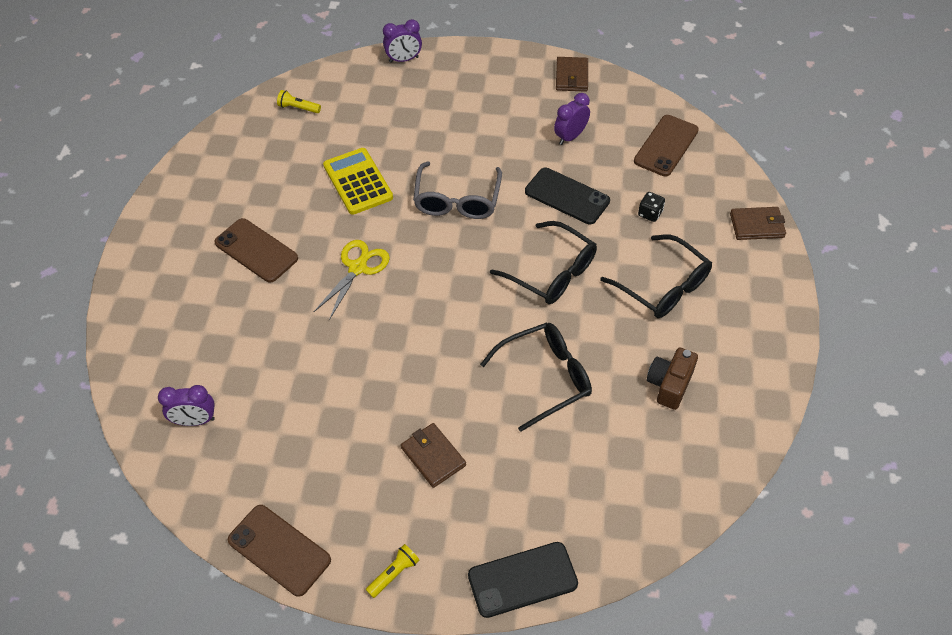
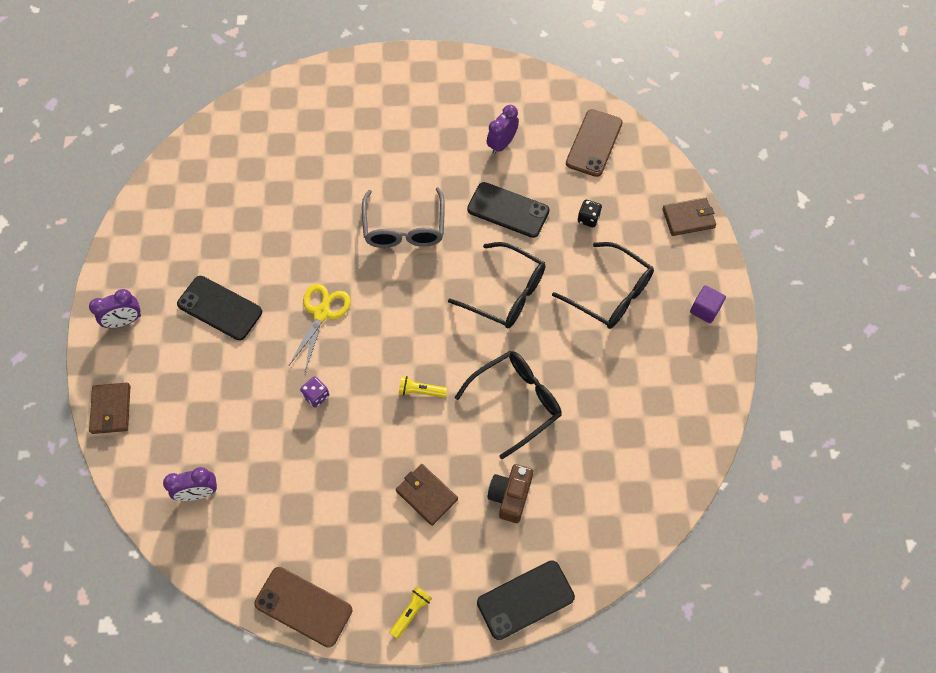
camera: 10 degrees left, 10 degrees up
(256, 250) = (220, 308): brown phone -> black phone
(298, 108) = (229, 145): yellow flashlight -> yellow flashlight (421, 391)
(336, 344) = (316, 396): none -> purple dice
(358, 182) = (304, 220): yellow calculator -> none
(404, 59) = (324, 76): purple clock -> purple clock (124, 321)
(572, 76) = (493, 76): brown wallet -> brown wallet (111, 409)
(669, 385) = (629, 393): brown camera -> brown camera (510, 496)
(764, 314) = (705, 309): none -> purple cube

